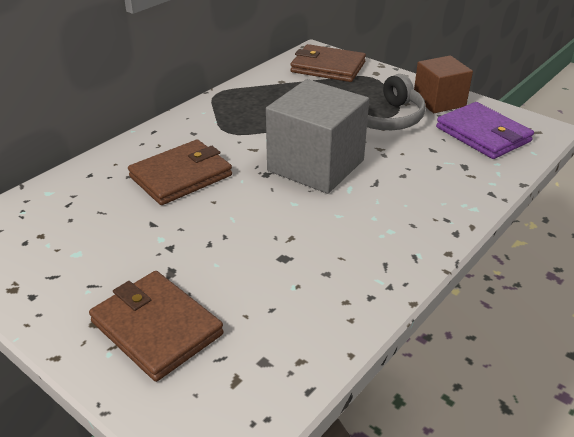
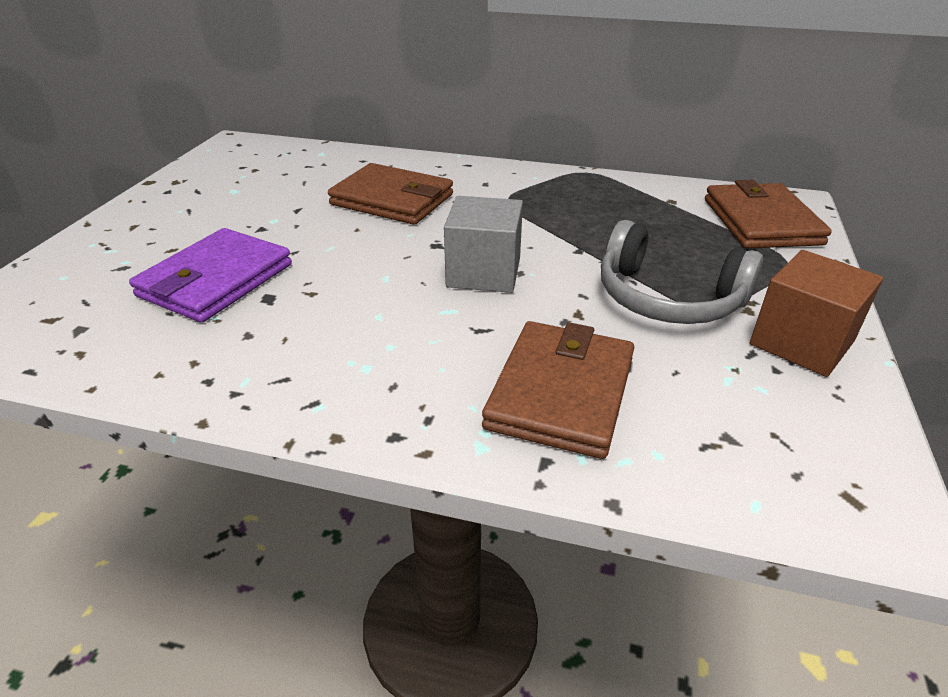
camera: 65 degrees right, 0 degrees up
(156, 328) = (129, 256): brown wallet -> brown wallet (561, 392)
(316, 165) = (484, 272): grey cube -> grey cube, size x0.63
(483, 134) = (745, 417): purple wallet -> purple wallet (215, 280)

